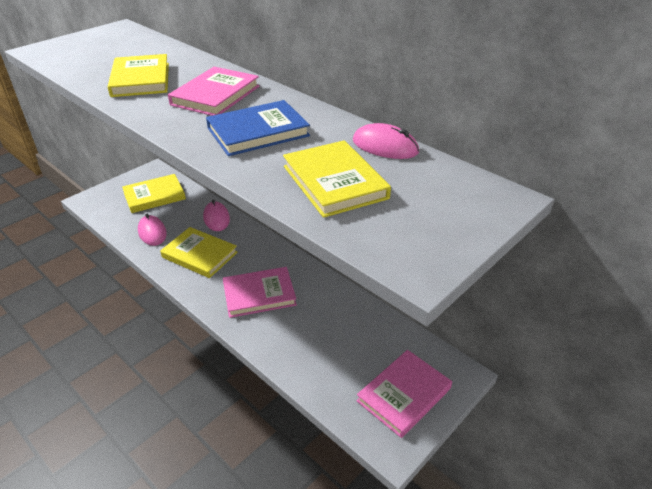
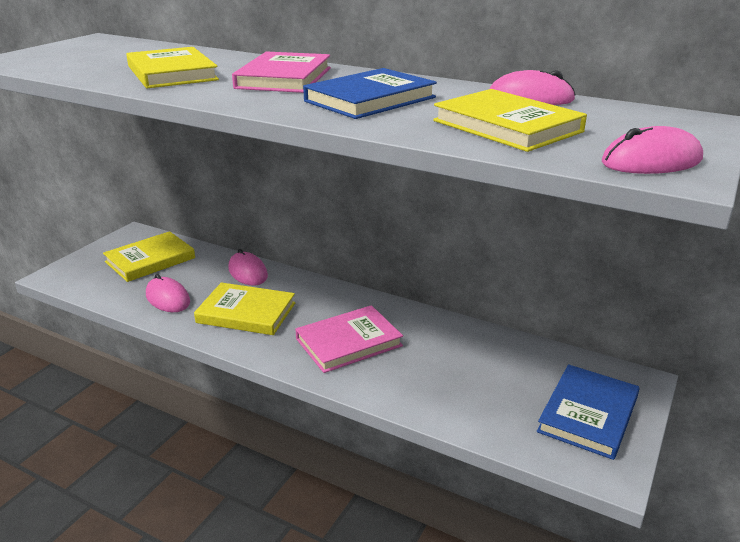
camera: 15 degrees left, 10 degrees down
(404, 394) = (588, 414): pink book -> blue book
(411, 246) = (651, 161): none -> pink mouse

